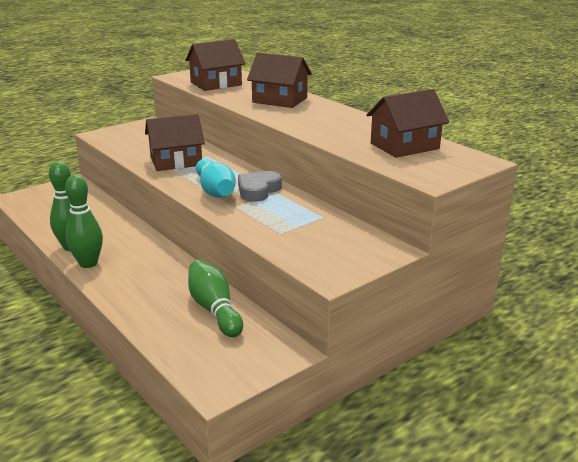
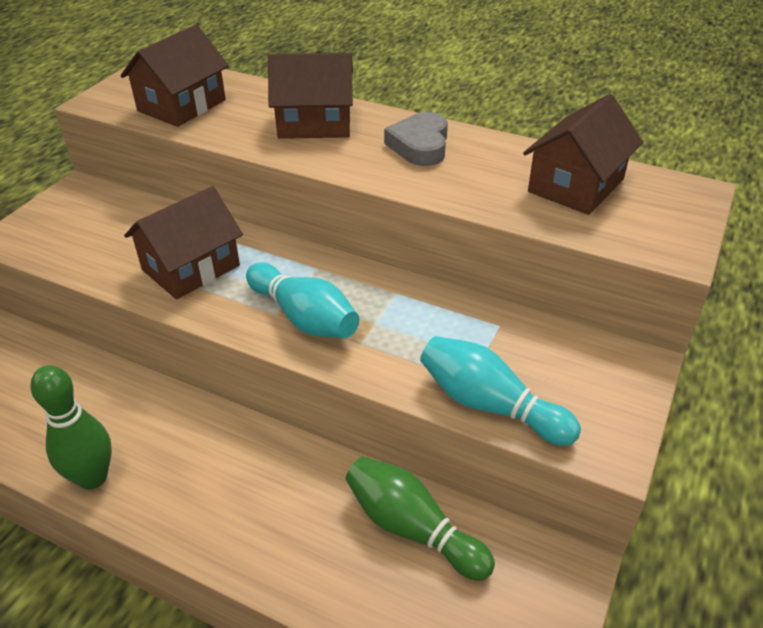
camera: 25 degrees left, 15 degrees up
(88, 263) = (147, 505): green bowling pin -> none
(258, 190) = (366, 296): grey heart -> grey heart (420, 145)
(280, 244) = (490, 405): none -> turquoise bowling pin

